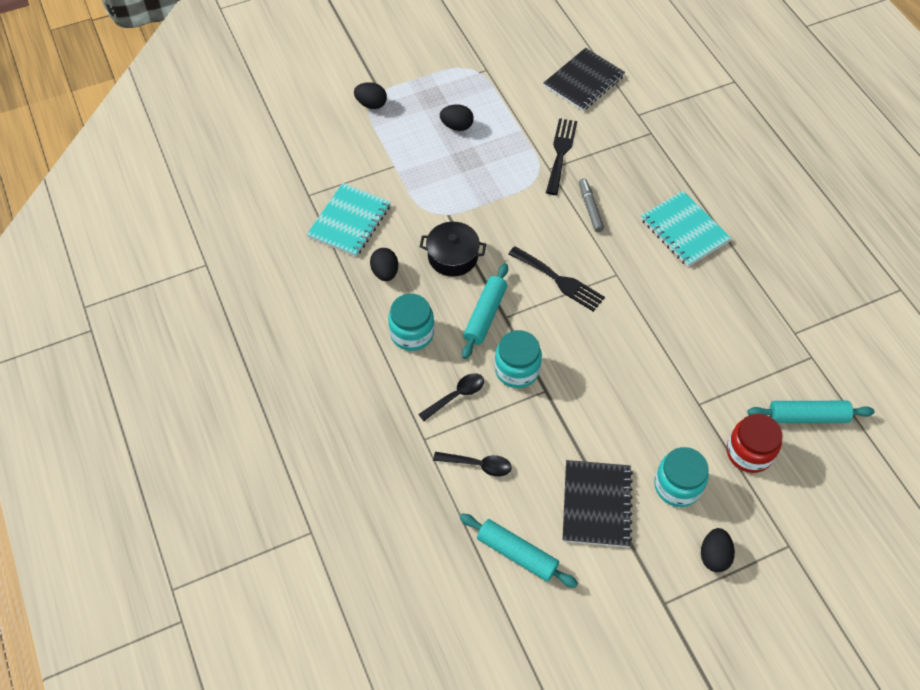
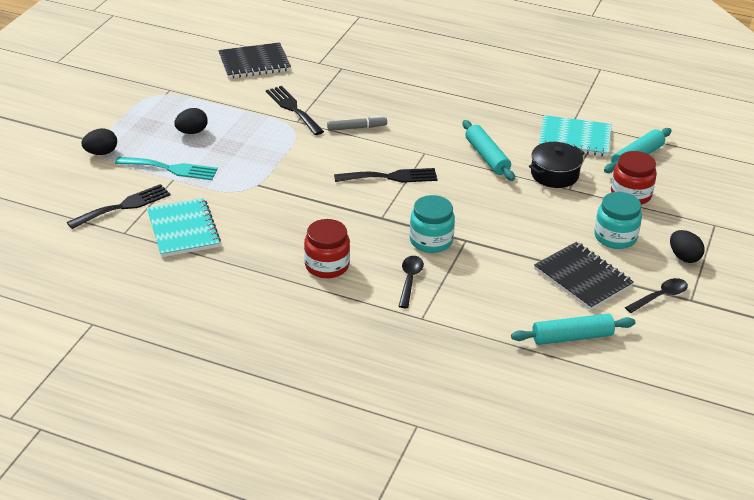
camera: 45 degrees left, 20 degrees down
(333, 169) = (123, 206): none -> black fork
(385, 272) = (255, 243): black egg -> none
(403, 154) = (171, 169): none -> turquoise fork
(412, 333) = (327, 265): turquoise jar -> red jar
(453, 256) = (295, 206): black pot -> black pot (554, 174)
(478, 465) = (479, 308): black spoon -> black spoon (660, 296)
(485, 315) = (366, 224): turquoise rolling pin -> turquoise rolling pin (487, 157)
(583, 81) = (254, 63): black notebook -> black notebook turned 75 degrees clockwise
(590, 208) = (356, 128): grey marker -> grey marker turned 135 degrees clockwise
(684, 230) = (435, 107): turquoise notebook -> turquoise notebook (575, 138)

